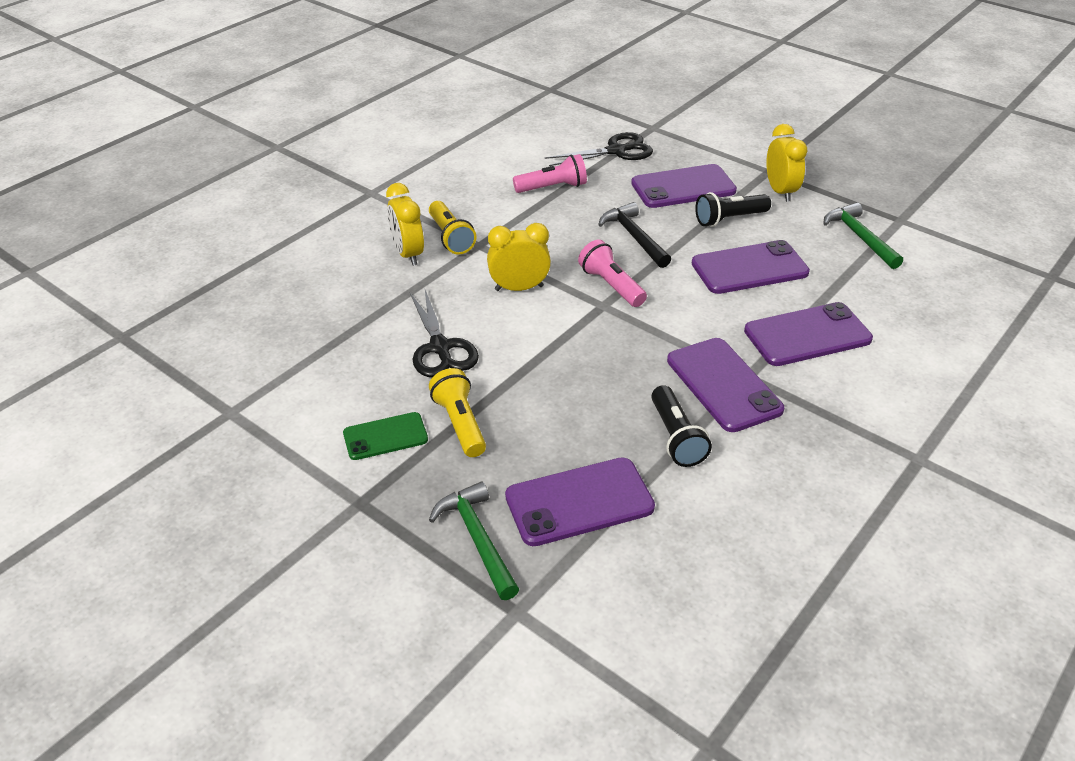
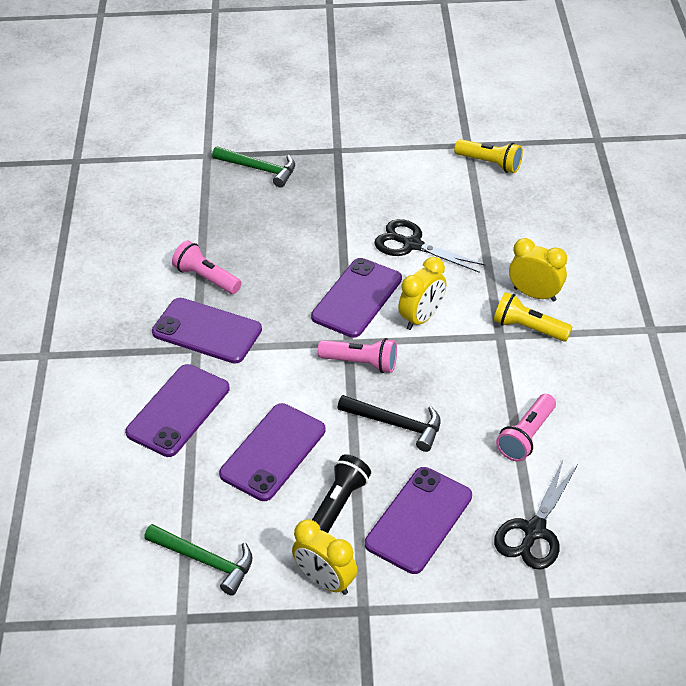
camera: 140 degrees right, 5 degrees up
(385, 436) = (369, 182): green phone -> none
(460, 423) = (339, 211): yellow flashlight -> yellow flashlight (490, 163)
(579, 502) = (227, 213): purple phone -> purple phone (357, 298)
(676, 437) = (206, 278): black flashlight -> pink flashlight

